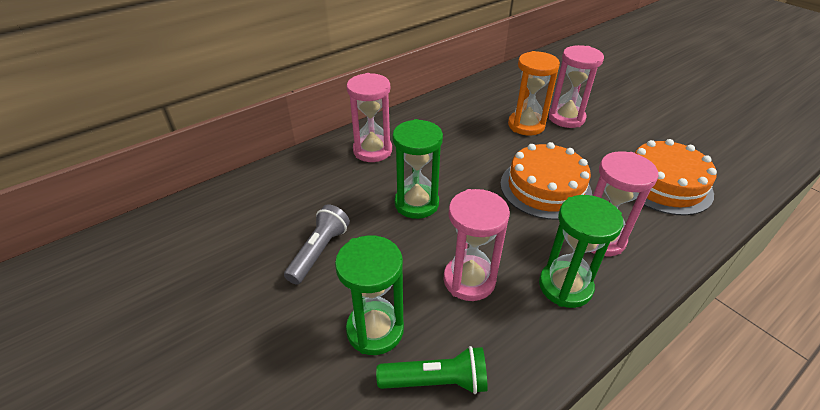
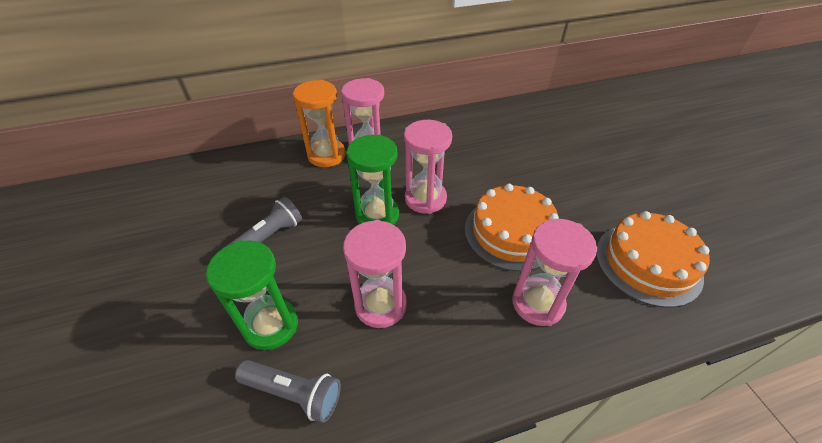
camera: 20 degrees right, 5 degrees up
(436, 381) = (293, 393): green flashlight -> grey flashlight
(526, 125) = (531, 161): orange hourglass -> orange hourglass (327, 155)
(565, 286) = (470, 342): green hourglass -> none
(566, 118) = (579, 163): pink hourglass -> pink hourglass (425, 198)

